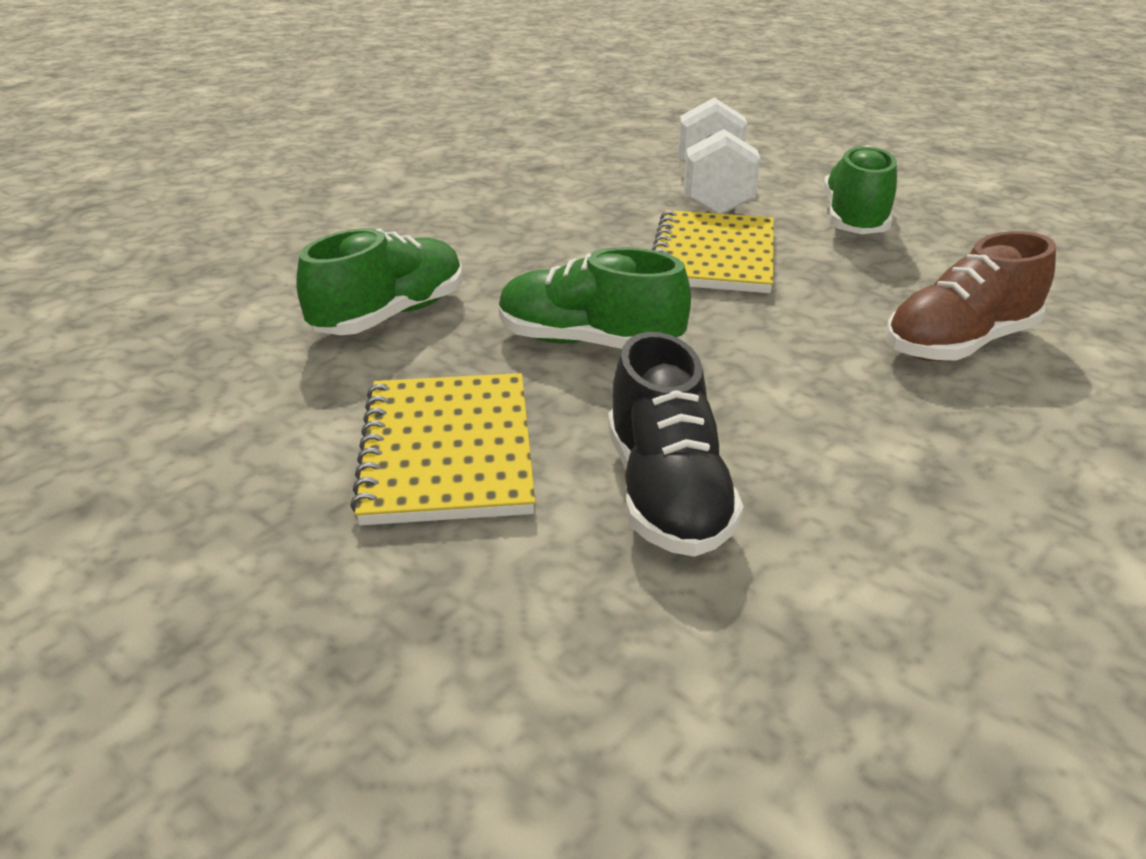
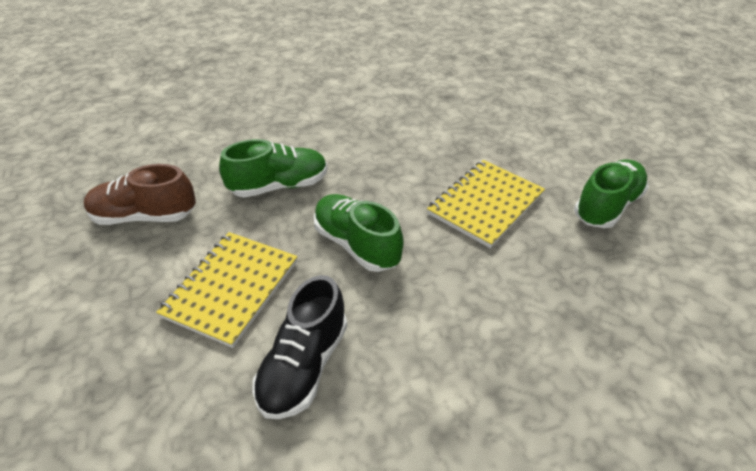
camera: 30 degrees right, 10 degrees up
(712, 192) = (534, 150): white dumbbell -> none
(959, 344) = (573, 338): brown shoe -> brown shoe (145, 216)

